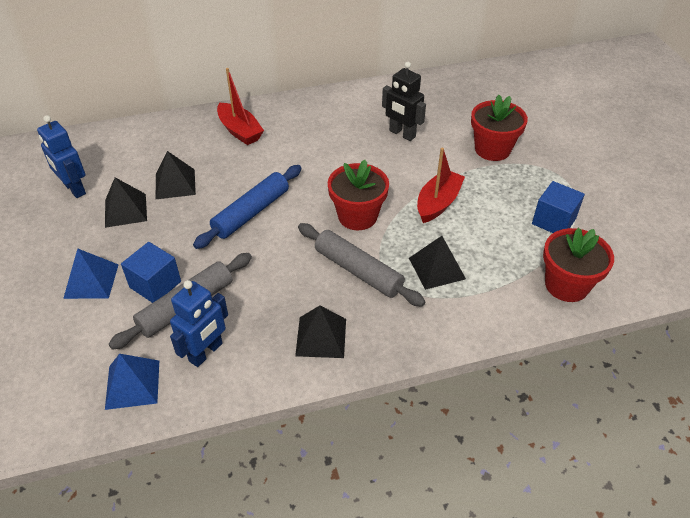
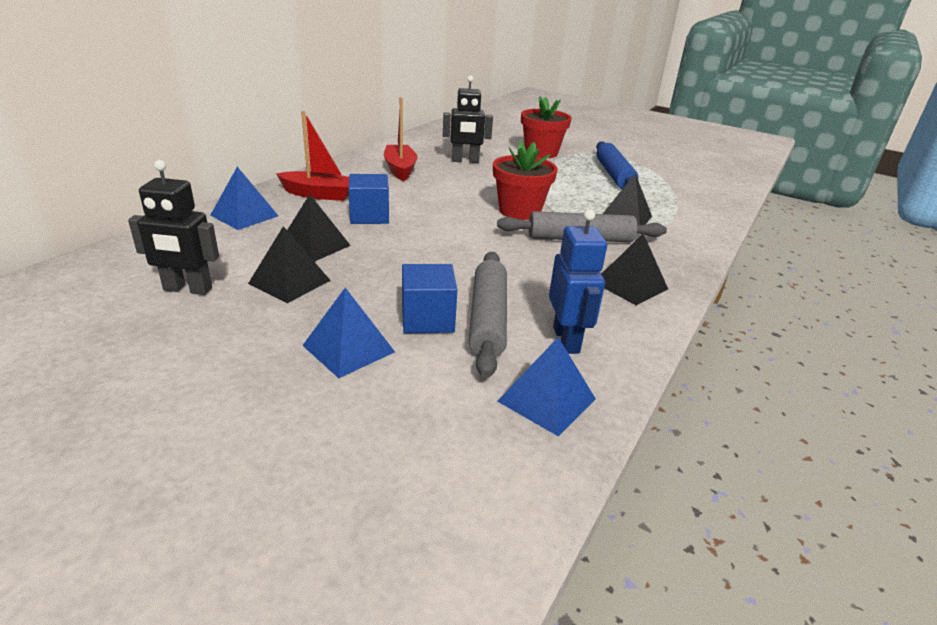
camera: 45 degrees left, 15 degrees down
(74, 189) = (187, 289): blue robot -> black robot
(171, 134) = (244, 215): none -> blue pyramid
(251, 213) = (429, 238): blue rolling pin -> blue rolling pin (614, 175)
(438, 203) = (560, 187): red boat -> red boat (400, 169)
(554, 221) = (641, 173): blue cube -> blue cube (369, 216)
(566, 285) = (706, 198): red flower pot -> none

